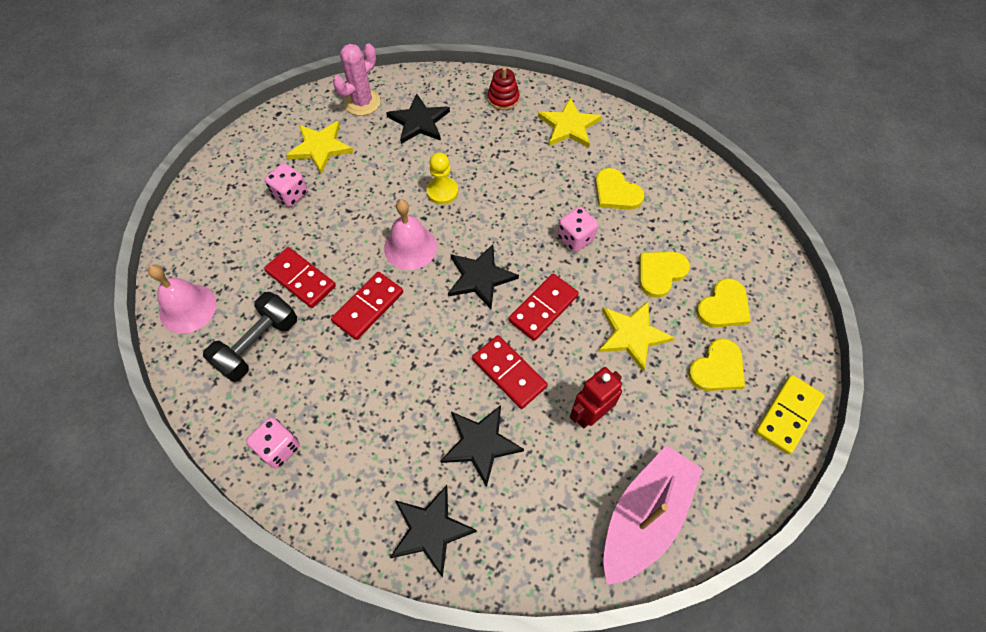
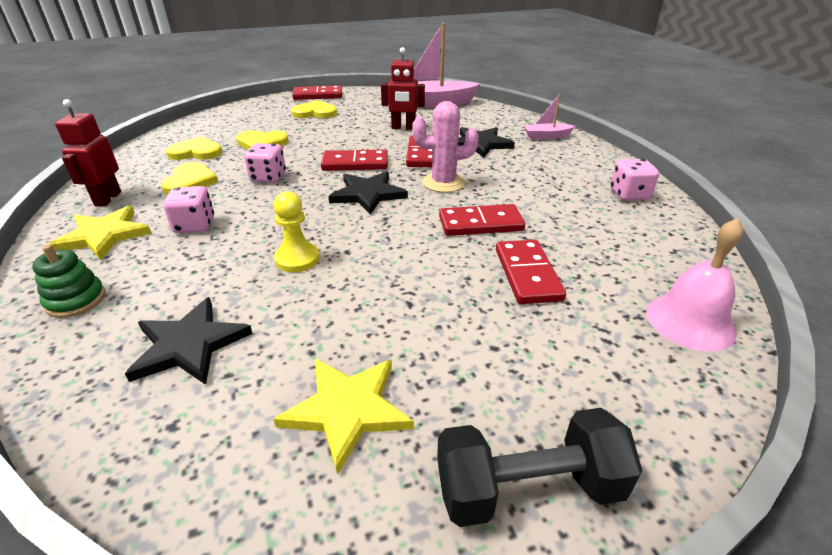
camera: 135 degrees left, 25 degrees down
(258, 345) = (612, 251): black dumbbell -> black dumbbell (527, 487)
(290, 194) = (460, 369): pink dice -> pink dice (194, 225)
(362, 102) = (192, 441): pink cactus -> pink cactus (443, 183)
(410, 247) = (391, 238): pink bell -> none
(430, 530) = (546, 136): black star -> pink boat
(503, 98) = (76, 300): red stacking toy -> green stacking toy
(628, 142) = (107, 199): none -> red robot
(632, 335) = (329, 135): yellow star -> none
(723, 306) = (264, 122): yellow heart -> yellow heart (196, 152)
(787, 415) = (318, 95): yellow domino -> red domino

